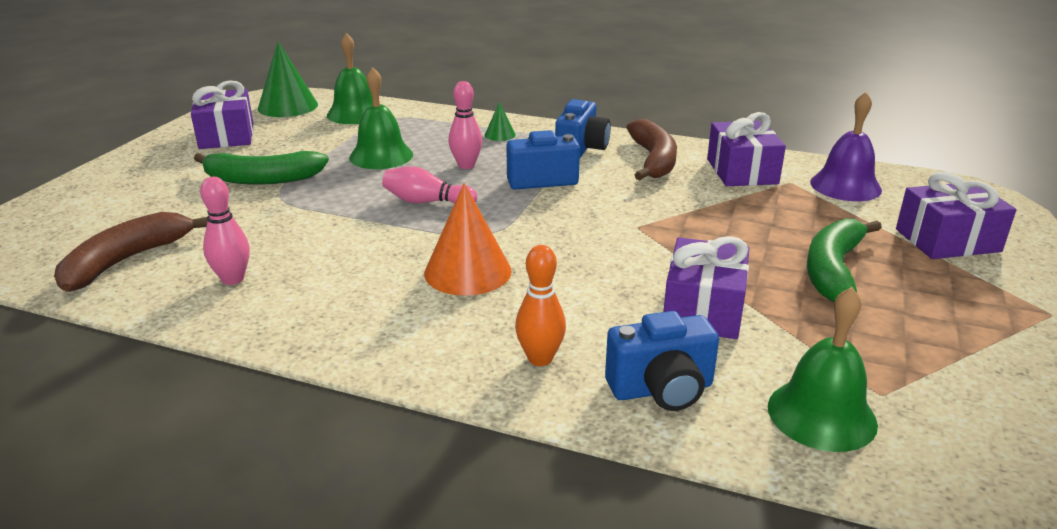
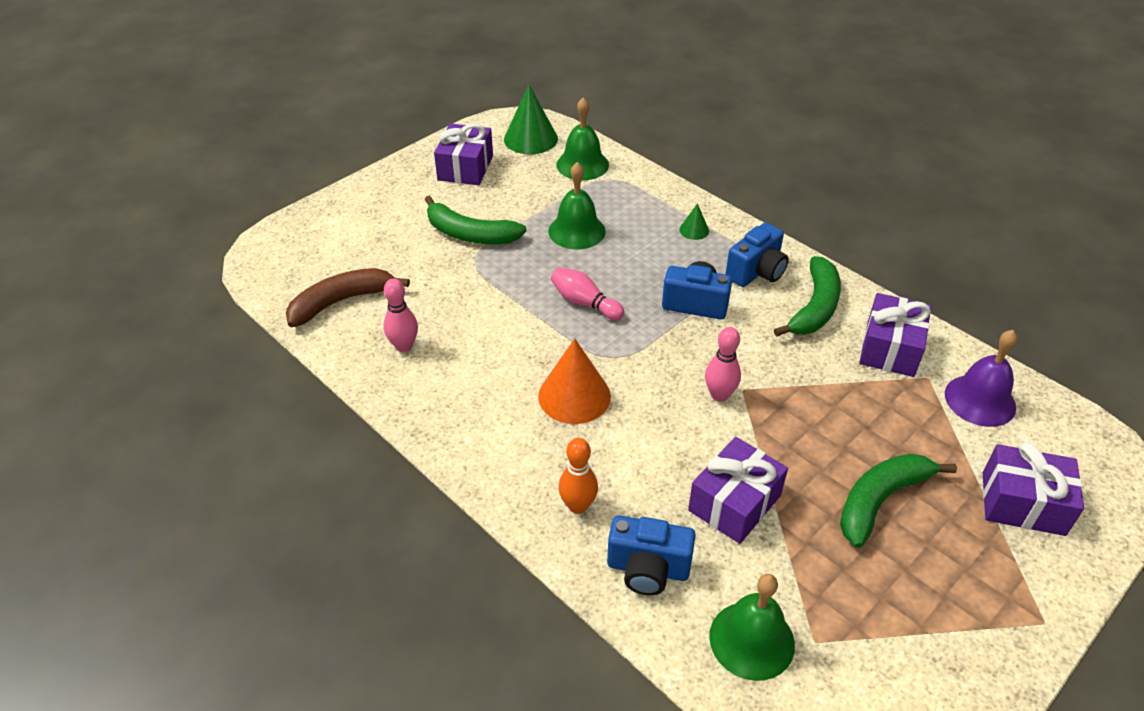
camera: 25 degrees right, 15 degrees up
(466, 165) = (641, 265): pink bowling pin -> pink bowling pin (719, 395)
(653, 160) = (814, 307): brown banana -> green banana

